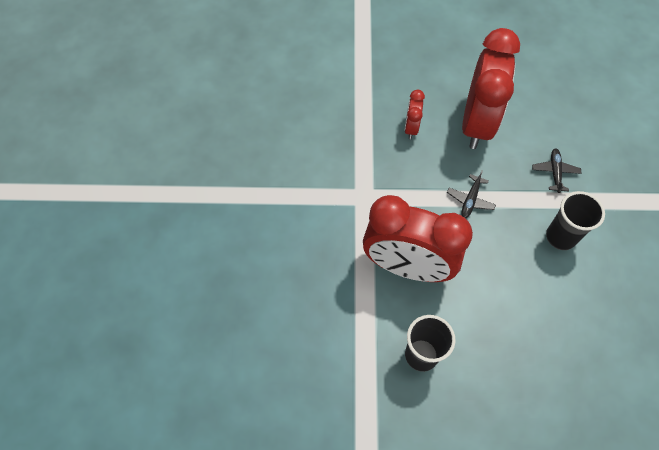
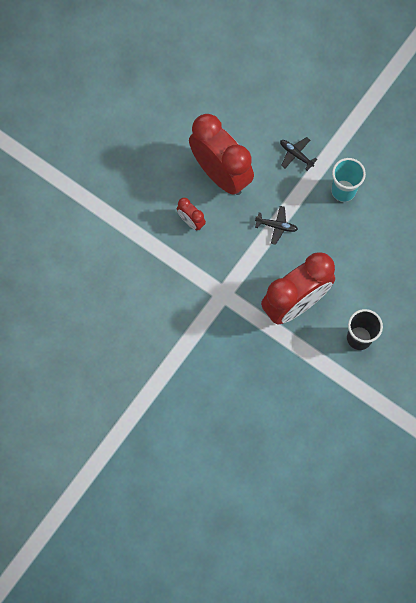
camera: 55 degrees left, 10 degrees up
(470, 200) = (276, 226): black plane -> black plane turned 45 degrees counterclockwise
(560, 237) = (343, 191): black cup -> turquoise cup

